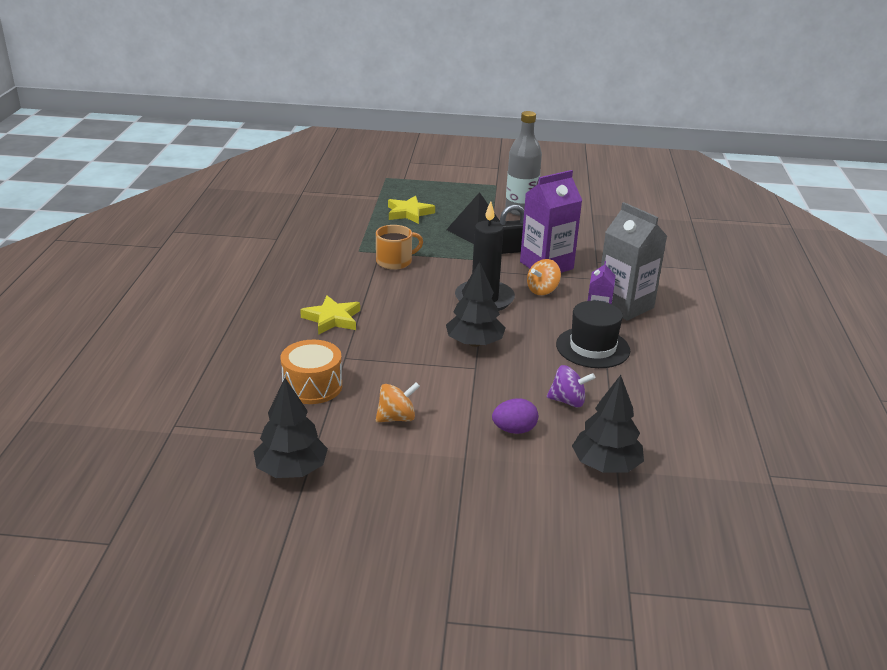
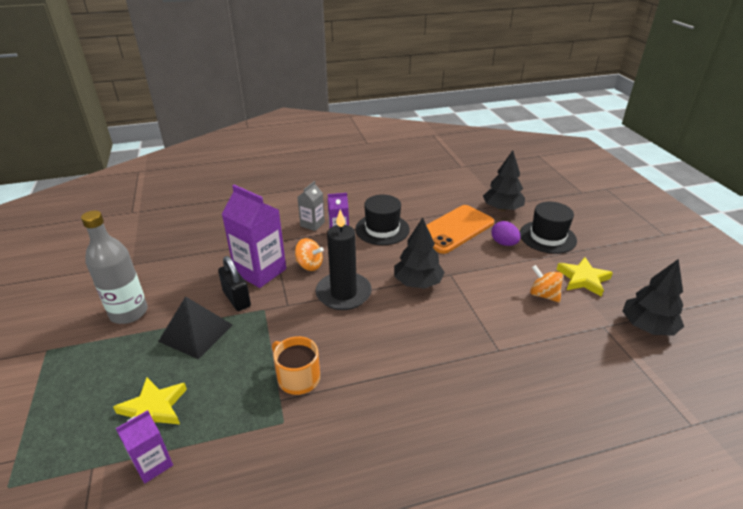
camera: 110 degrees left, 5 degrees up
(312, 386) = (554, 354): orange drum -> none
(332, 319) = (446, 384): yellow star -> yellow star (583, 279)
(365, 211) = (153, 464): none -> purple carton
(508, 477) = (547, 237): none -> black hat
(568, 401) = (454, 229): purple spinning top -> orange phone
(624, 306) = (312, 224): grey carton -> grey carton, size x0.55

